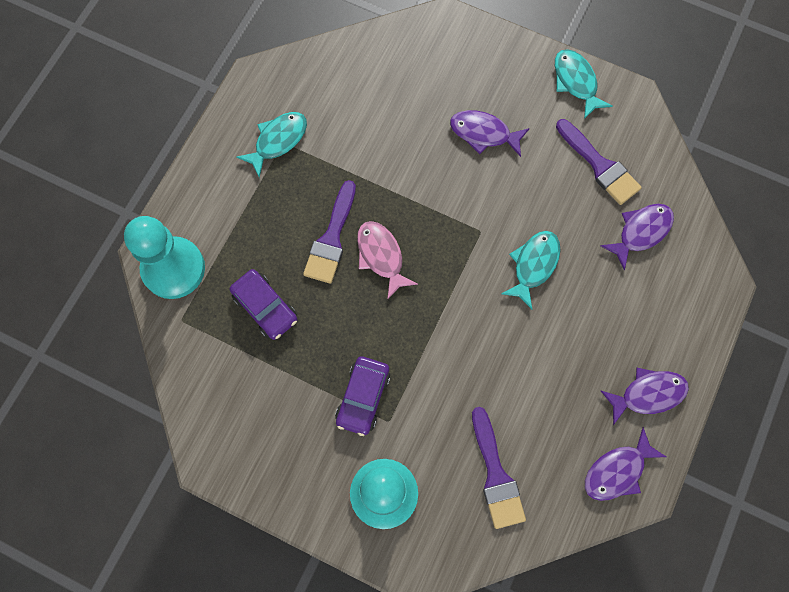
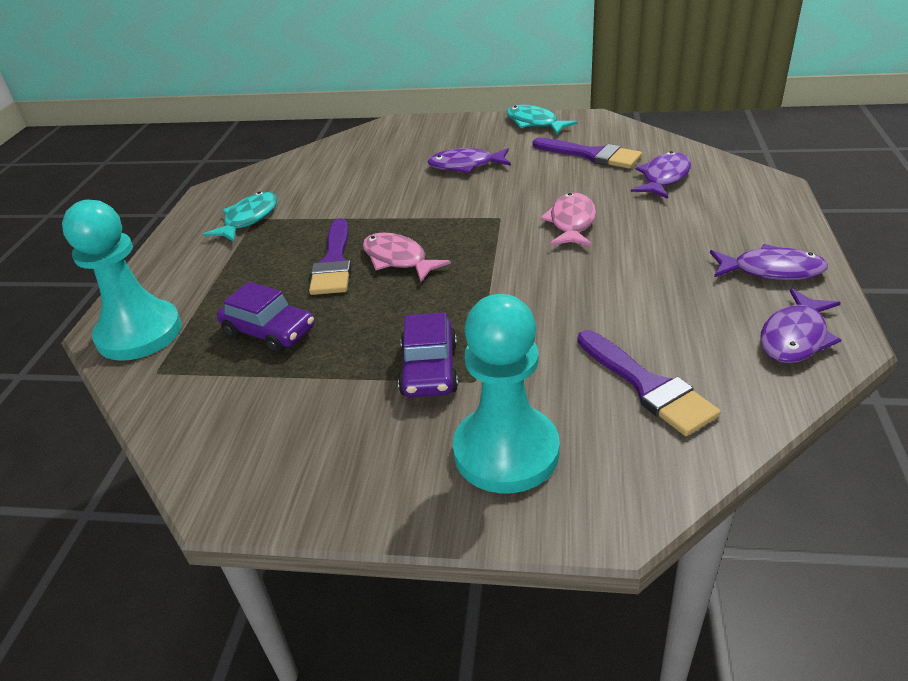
camera: 15 degrees left, 35 degrees down
(534, 265) = (572, 223): turquoise fish -> pink fish
(648, 394) = (771, 270): purple fish -> purple fish turned 45 degrees clockwise

